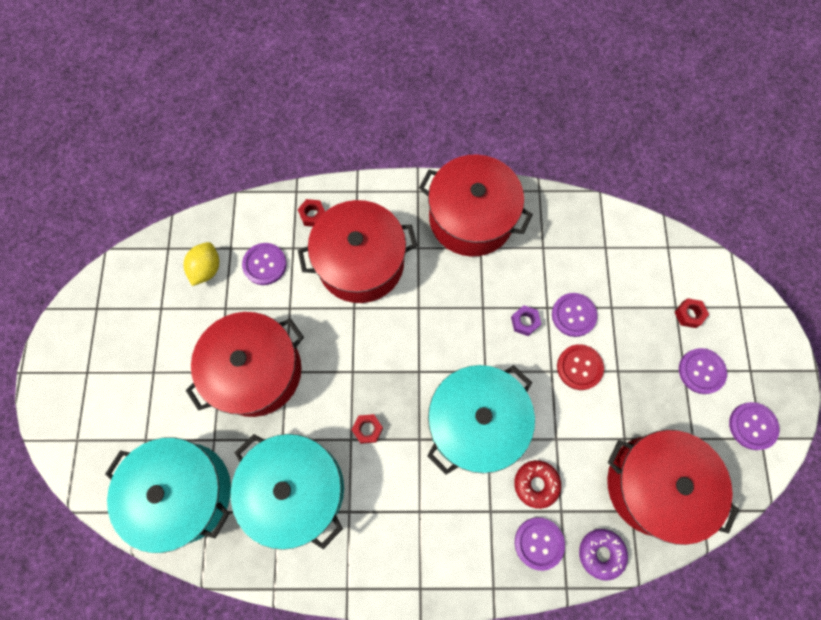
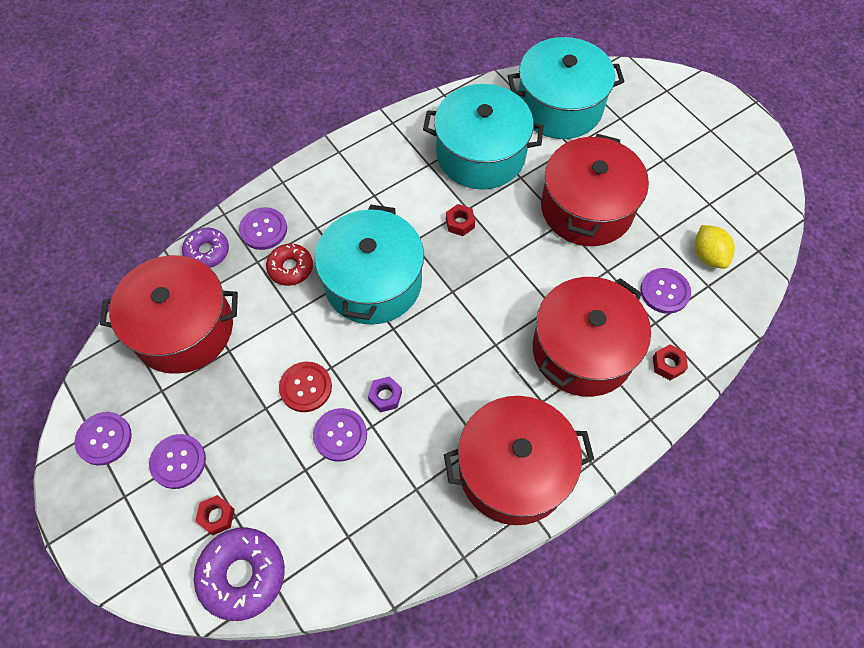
camera: 145 degrees right, 10 degrees down
(687, 267) = (242, 575): none -> purple donut

